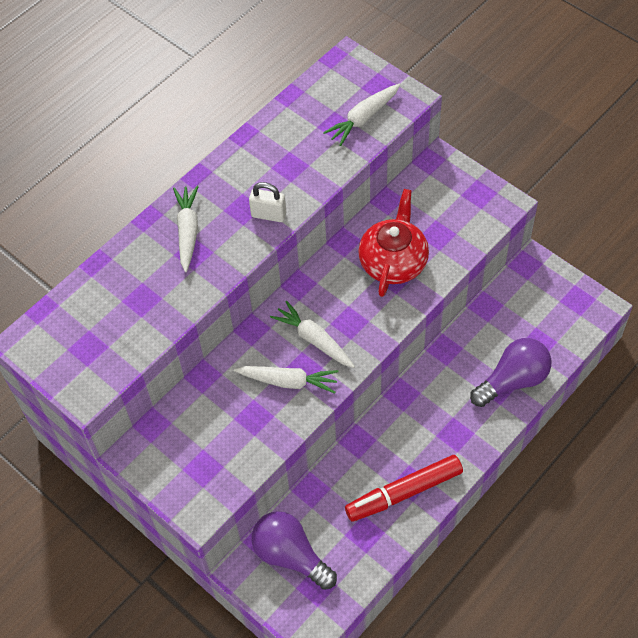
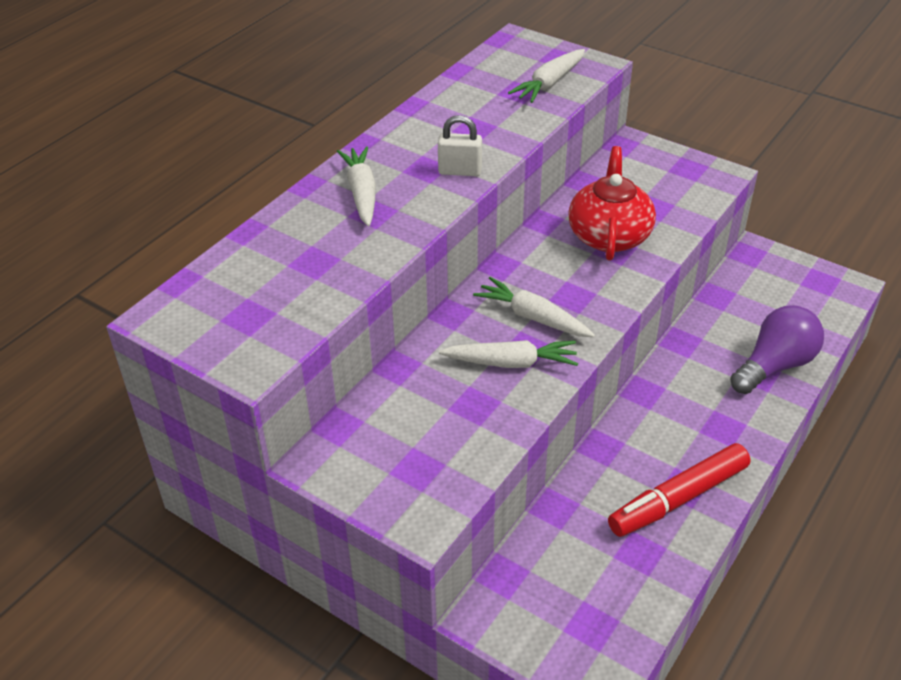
camera: 10 degrees left, 15 degrees down
(291, 555) = (546, 590): purple light bulb -> none

